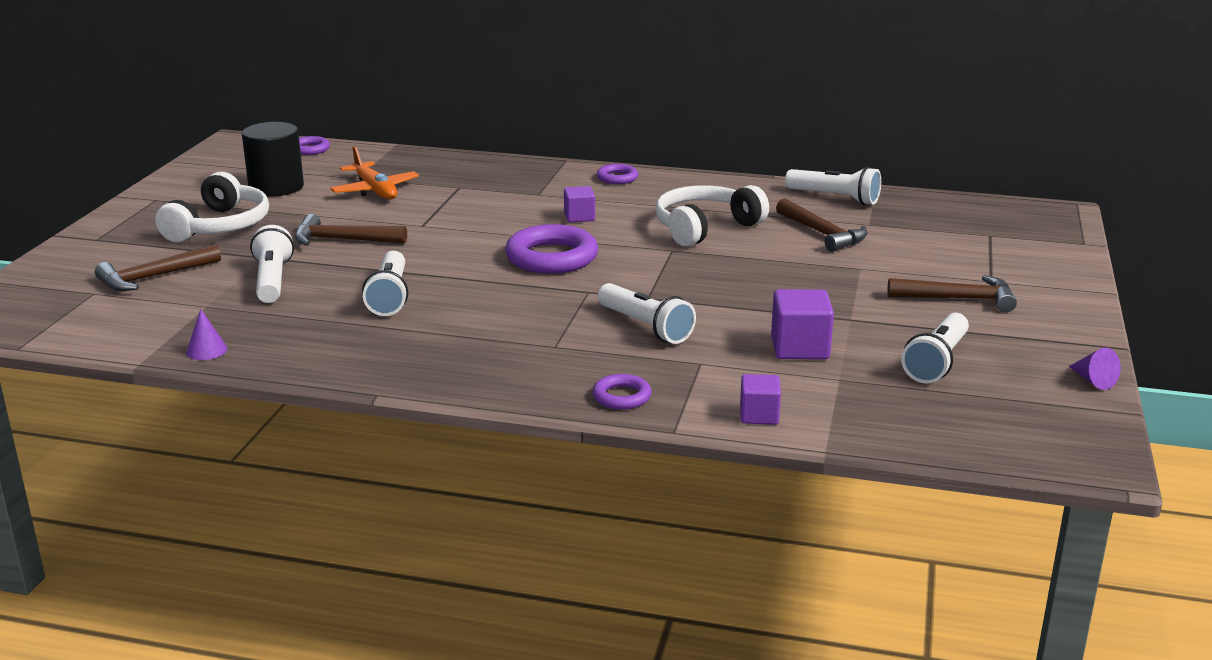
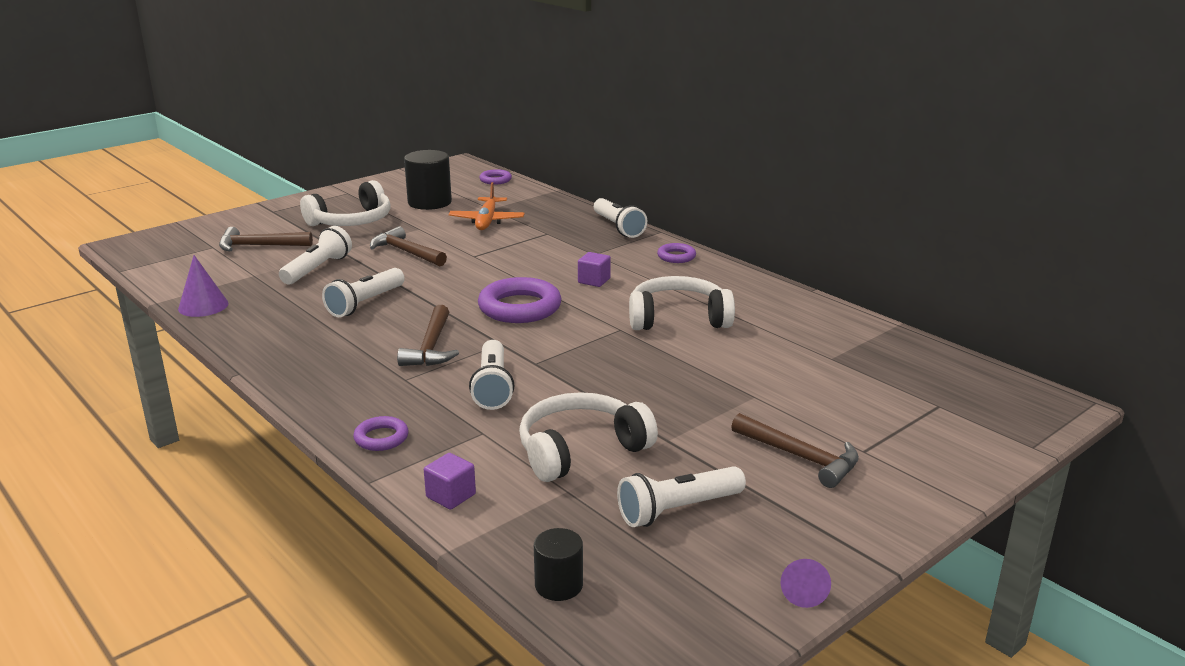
camera: 35 degrees right, 0 degrees up
(206, 350) = (203, 306): purple cone -> purple cone, size x1.54
(800, 348) = (581, 450): purple cube -> white headphones
(823, 234) = (772, 354): brown hammer -> brown hammer (431, 347)
(835, 198) = (838, 324): white flashlight -> white flashlight (618, 227)
(941, 440) = (559, 585): none -> black cylinder

